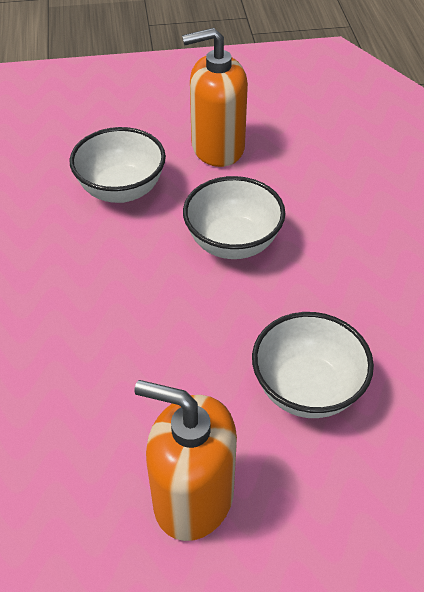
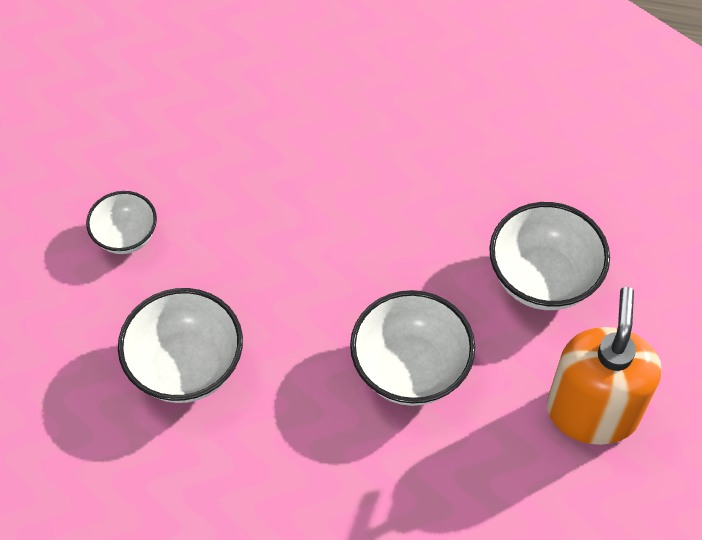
camera: 110 degrees right, 10 degrees up
(193, 497) = (126, 236): orange soap dispenser -> white bowl

